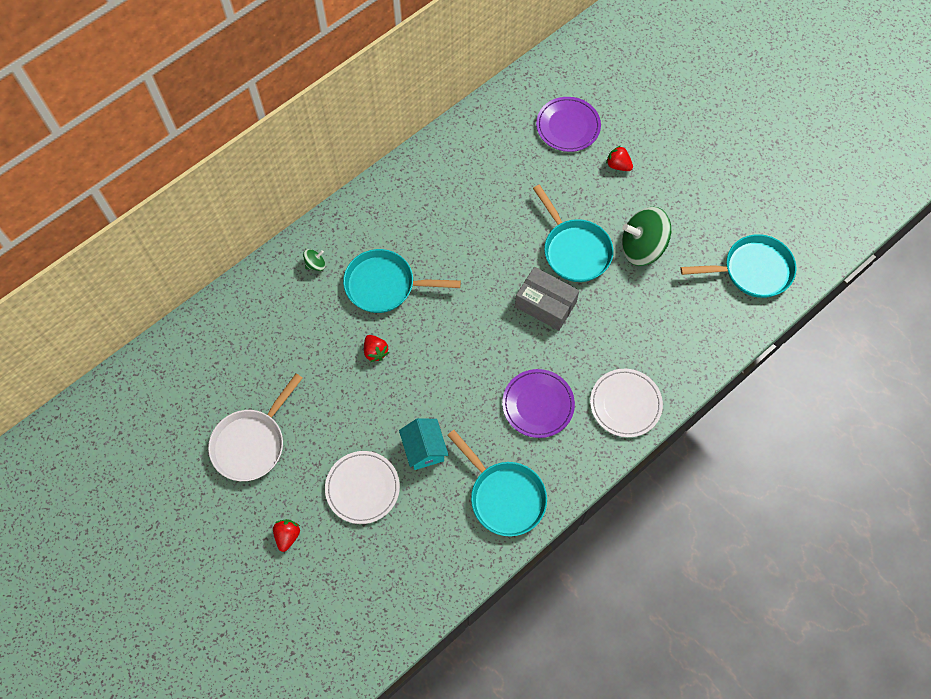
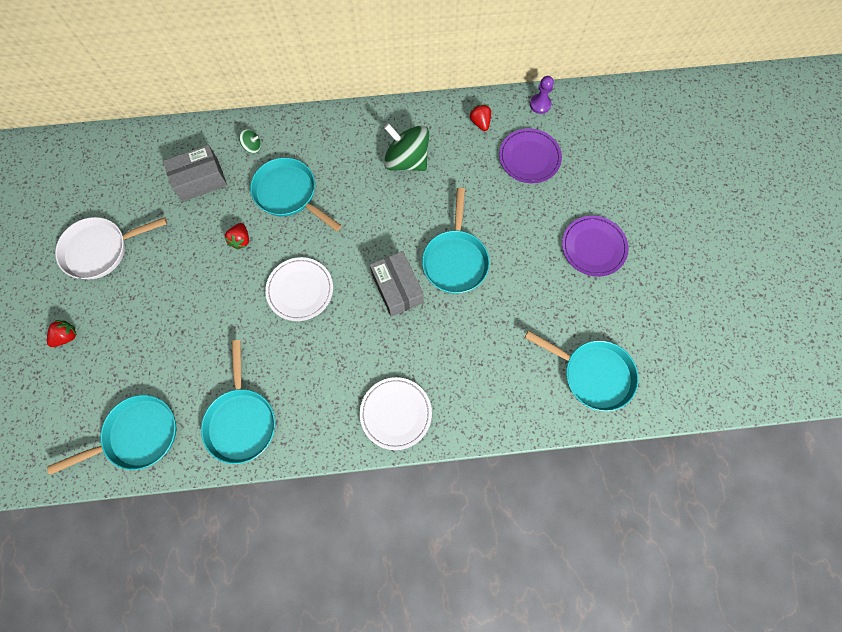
camera: 35 degrees right, 5 degrees up
(292, 324) = (200, 180): none -> grey box
(362, 488) = (146, 338): white plate -> white plate (300, 290)
(424, 449) = (214, 340): turquoise house -> none
(425, 570) = (137, 435): none -> turquoise pan
(538, 404) = (326, 365): purple plate -> purple plate (593, 247)
(541, 75) = (540, 104): none -> purple pawn
(618, 165) = (546, 214): red strawberry -> red strawberry (480, 123)
(642, 247) = (512, 293): green spinning top -> green spinning top (406, 160)

